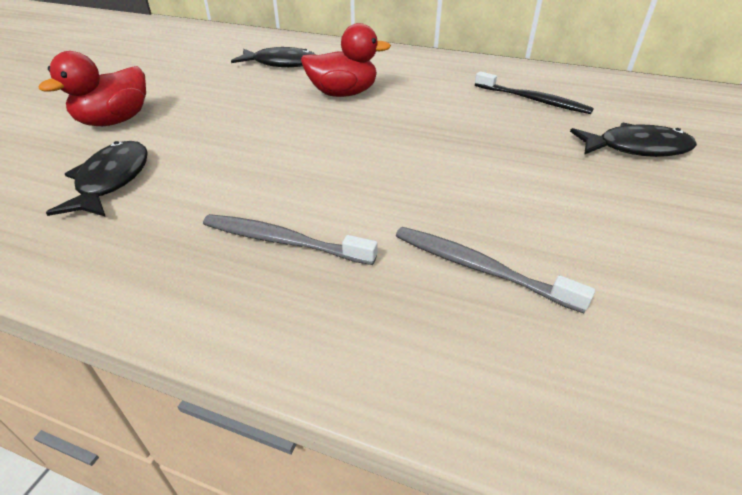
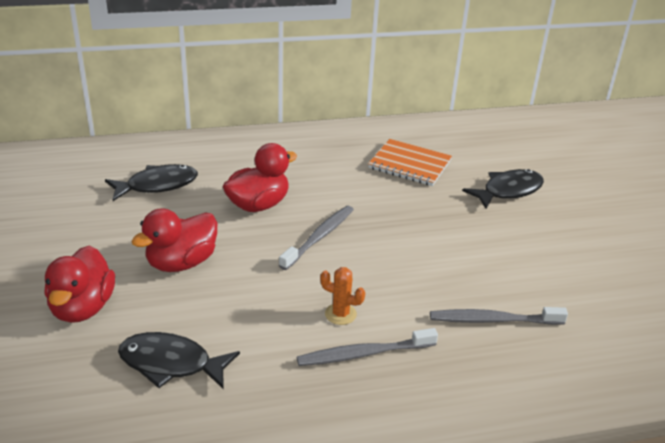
camera: 35 degrees left, 5 degrees down
(112, 180) = (171, 363): black fish -> black fish turned 45 degrees counterclockwise
(226, 114) = (181, 263): none -> red duck
(307, 197) = (340, 314): none -> orange cactus
(367, 130) = (319, 237): none -> grey toothbrush
(532, 100) = (410, 164): black toothbrush -> orange notebook

